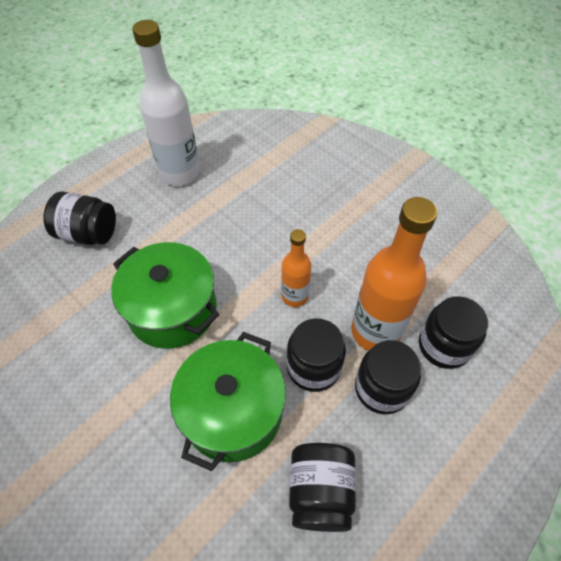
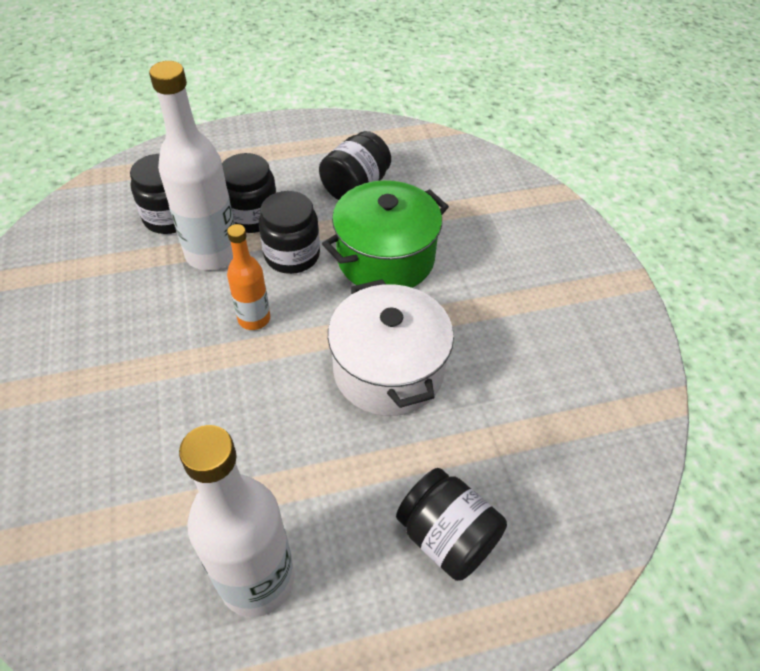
camera: 150 degrees left, 5 degrees down
(172, 310) = (388, 370): green pot -> white pot
(375, 331) = (212, 253): orange bottle -> white bottle

